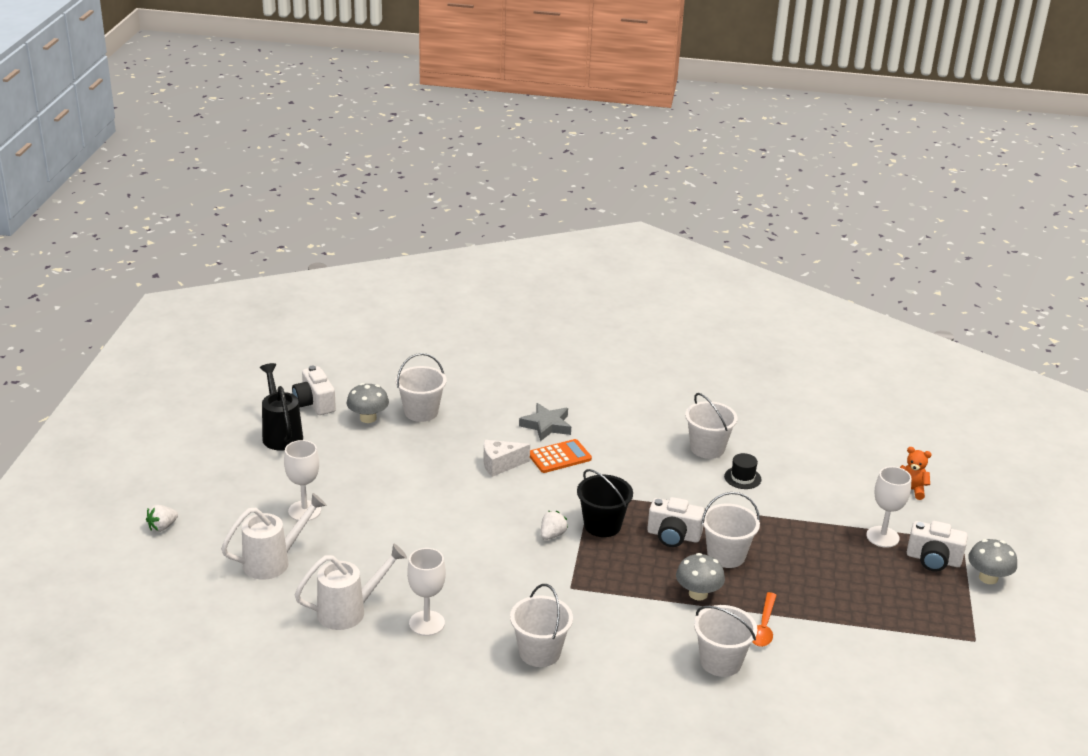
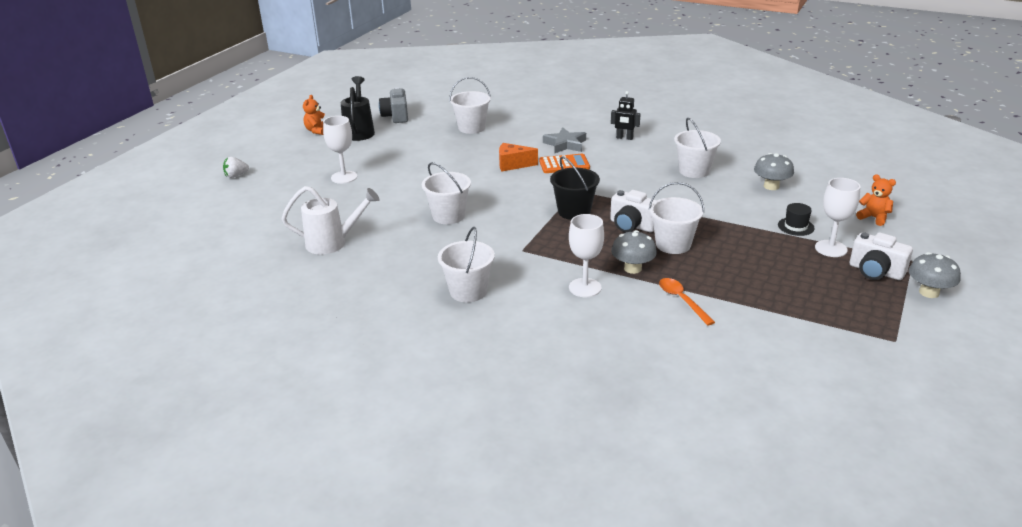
camera: 20 degrees right, 0 degrees up
(224, 440) = (317, 131): none -> orange teddy bear
(273, 562) = (299, 205): white watering can -> none
(314, 403) = (396, 116): white camera -> grey camera
(368, 418) = (429, 128): grey mushroom -> grey mushroom (771, 186)
(426, 623) = (388, 259): white goblet -> white goblet (585, 288)
(500, 465) = (513, 165): white cheese -> orange cheese
(552, 535) = (528, 213): white strawberry -> none
(610, 407) = (624, 138): none -> black robot
(720, 662) = (627, 321): white bucket -> white bucket (448, 216)
(742, 478) = (716, 193): black hat -> black hat (795, 226)
(763, 626) = (682, 300): orange spoon -> orange spoon turned 120 degrees clockwise

